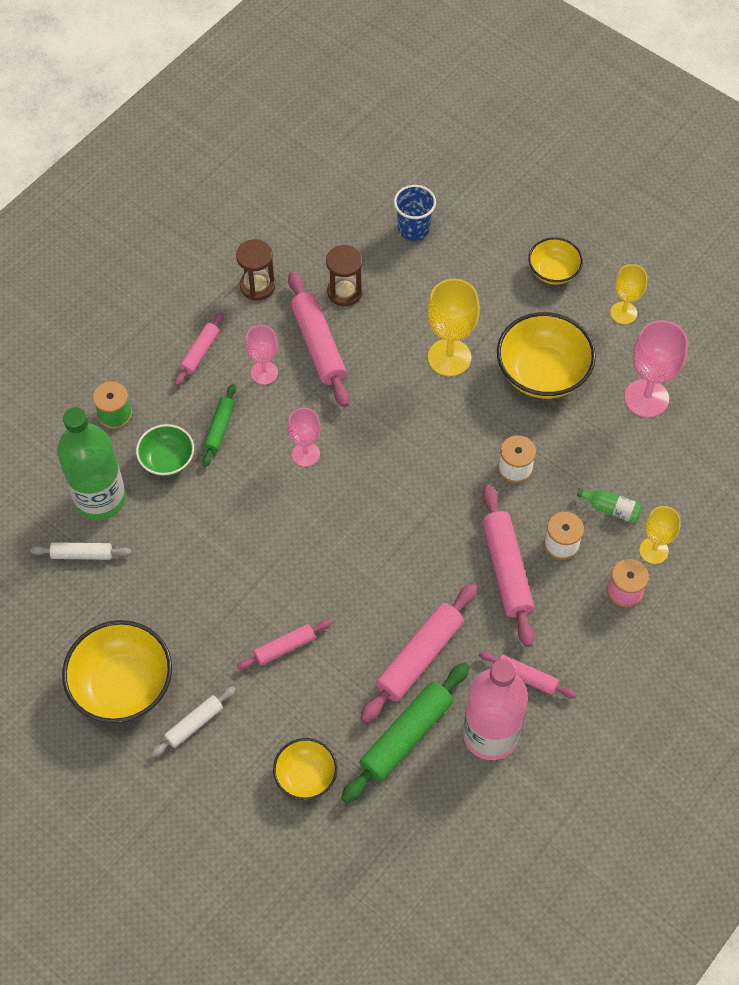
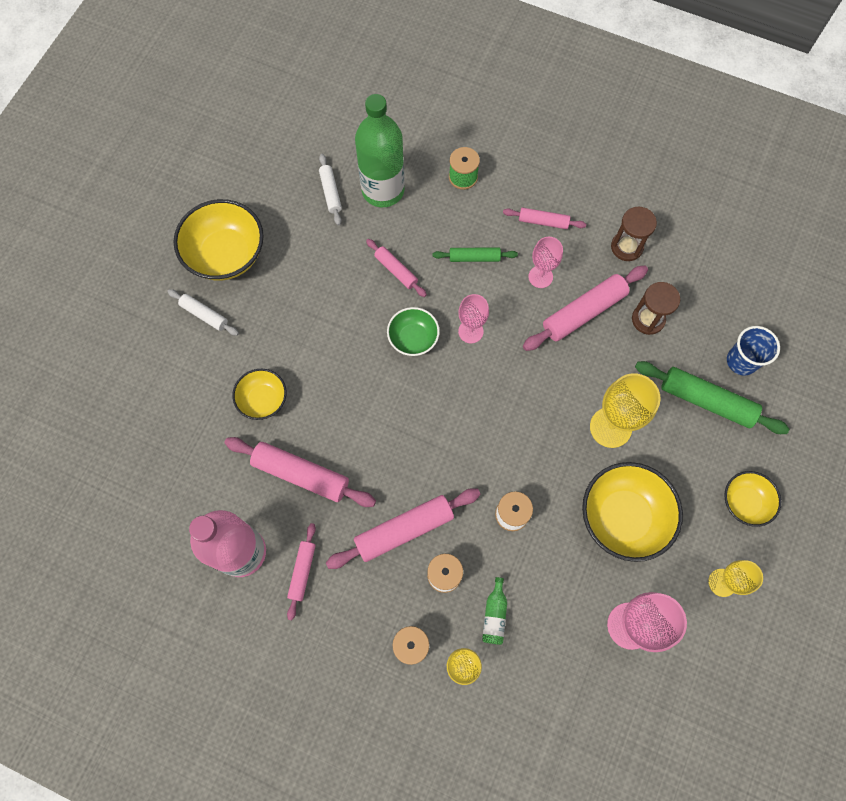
camera: 75 degrees right, 10 degrees up
(167, 460) = (432, 227): green bowl -> green bowl (413, 338)
(284, 647) = (285, 364): pink rolling pin -> pink rolling pin (396, 270)
(306, 776) = (176, 410): yellow bowl -> yellow bowl (263, 400)
(406, 736) = (226, 481): green rolling pin -> green rolling pin (706, 401)

